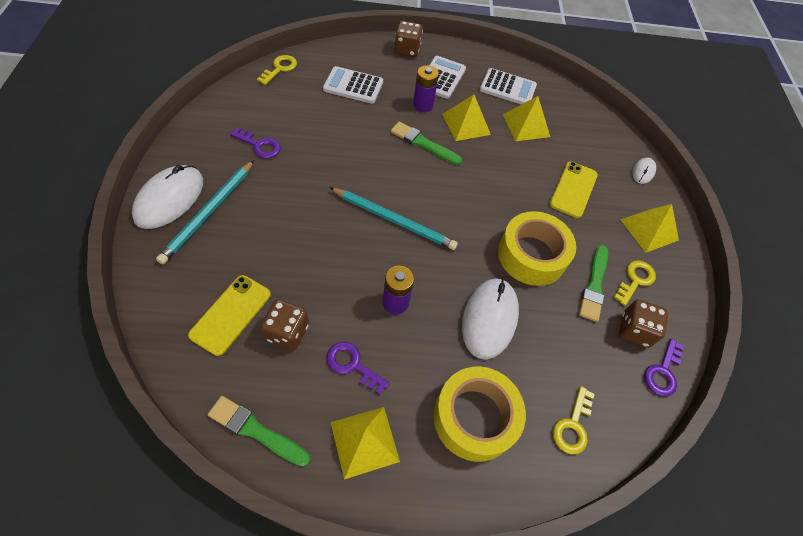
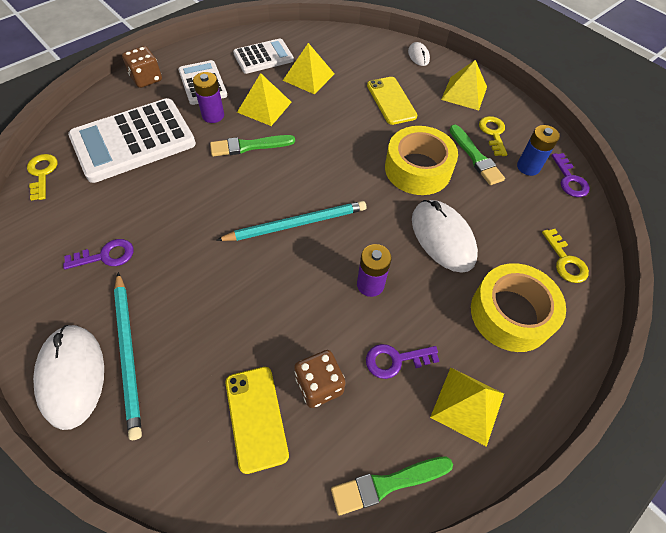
camera: 40 degrees left, 0 degrees up
(353, 86) = (133, 141): white calculator -> white calculator, size x1.75
(634, 330) = (528, 167): brown dice -> blue battery

